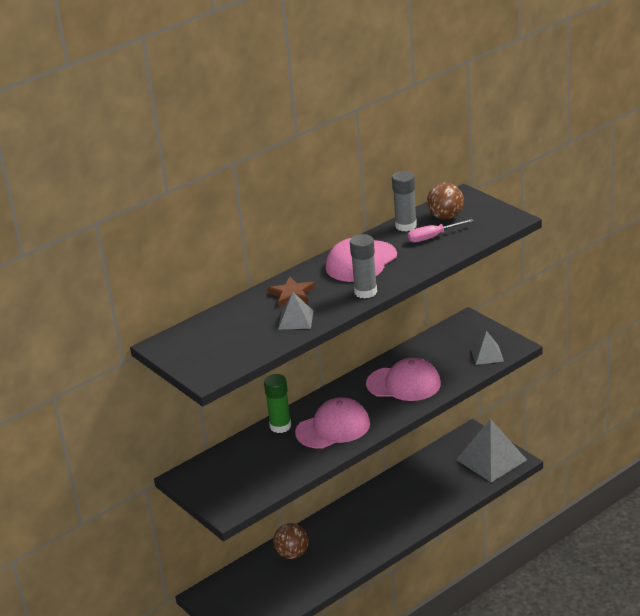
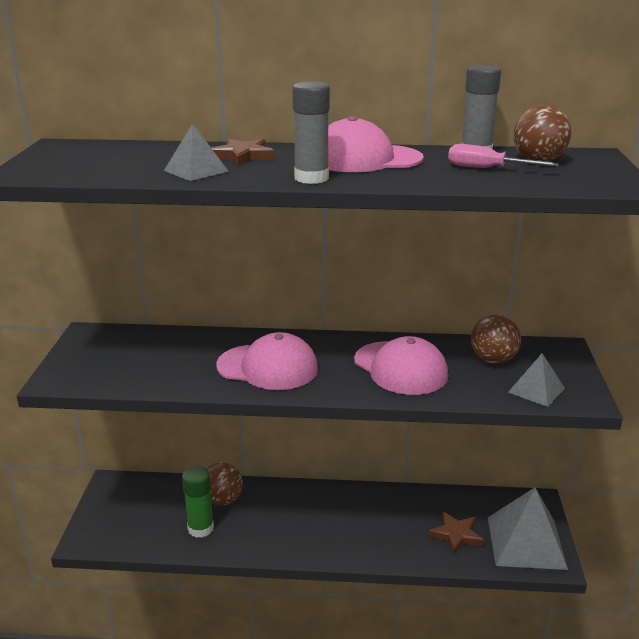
camera: 40 degrees right, 5 degrees down
(280, 426) = (229, 340): green glue stick -> green glue stick (200, 528)
(443, 349) = (493, 360): none -> brown ball
(451, 480) = (456, 535): none -> brown star

